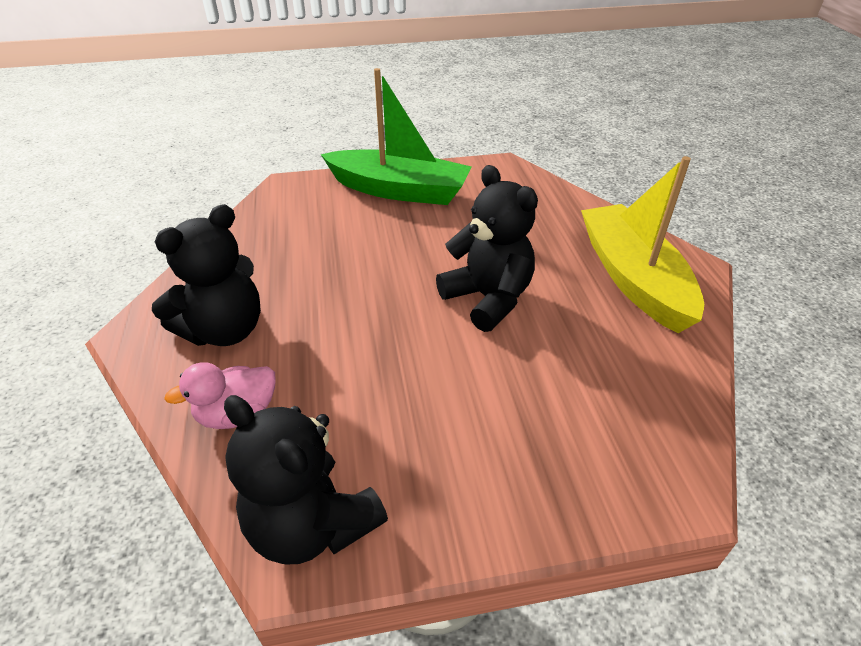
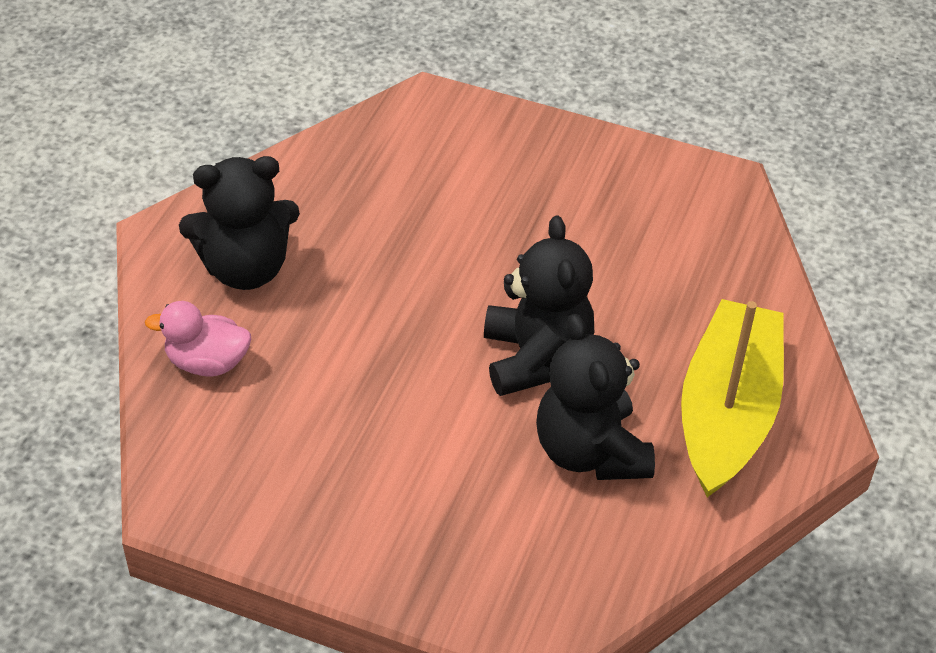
camera: 30 degrees right, 5 degrees up
(312, 524) = (209, 489): black teddy bear -> black teddy bear (590, 452)
(399, 190) = (557, 165): green boat -> none

